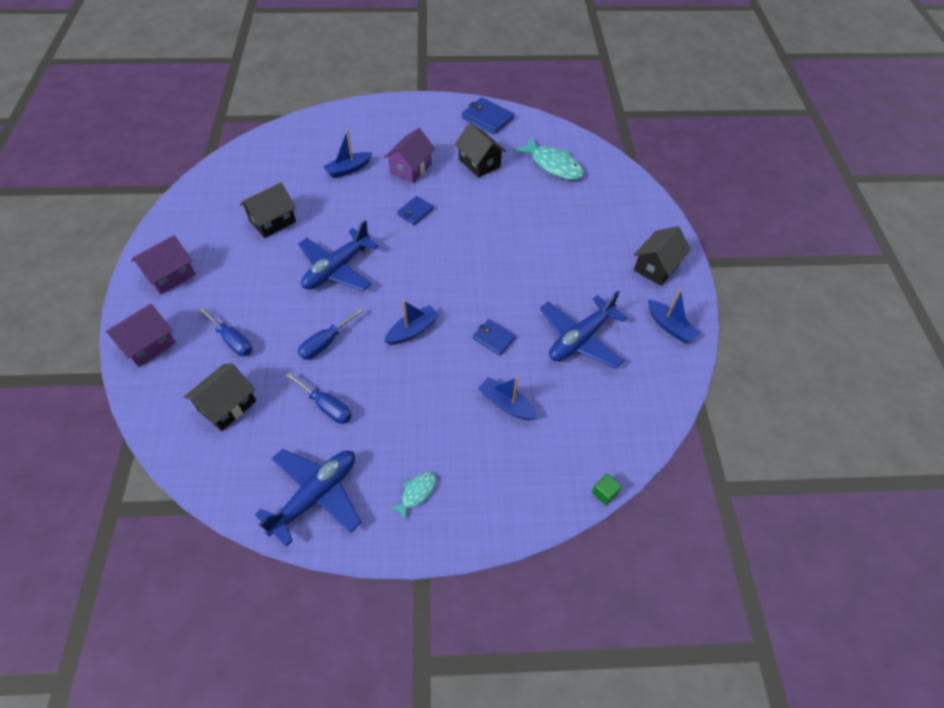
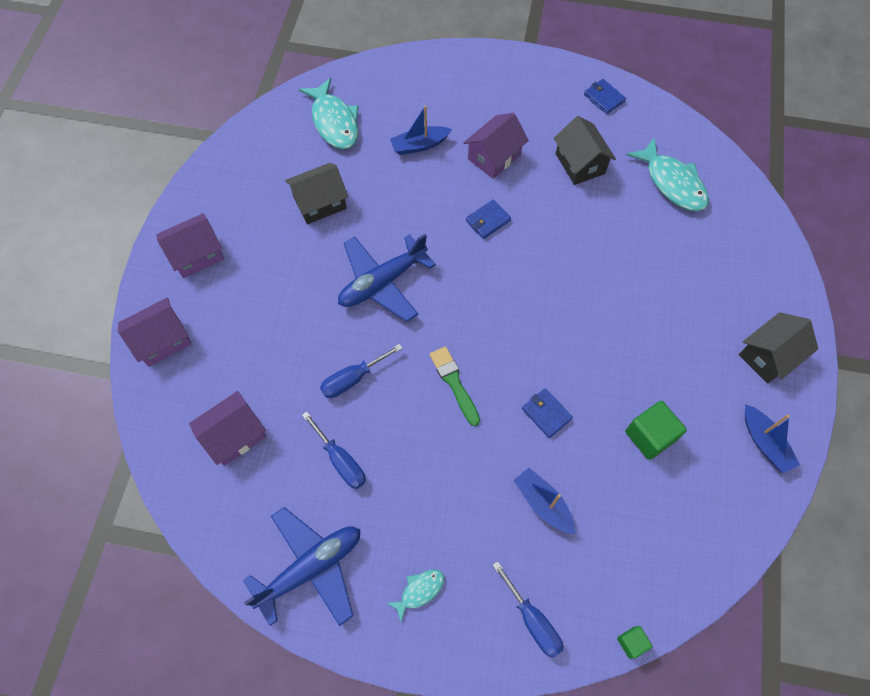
camera: 15 degrees right, 10 degrees up
(227, 405) = (234, 435): black house -> purple house
(232, 340) = (252, 354): blue screwdriver -> blue screwdriver (532, 620)
(274, 163) = (334, 122): none -> turquoise fish
(412, 330) = (454, 383): blue boat -> green brush
(487, 118) = (604, 98): blue wallet -> blue wallet, size x0.63
(580, 338) = (650, 436): blue plane -> green cube

